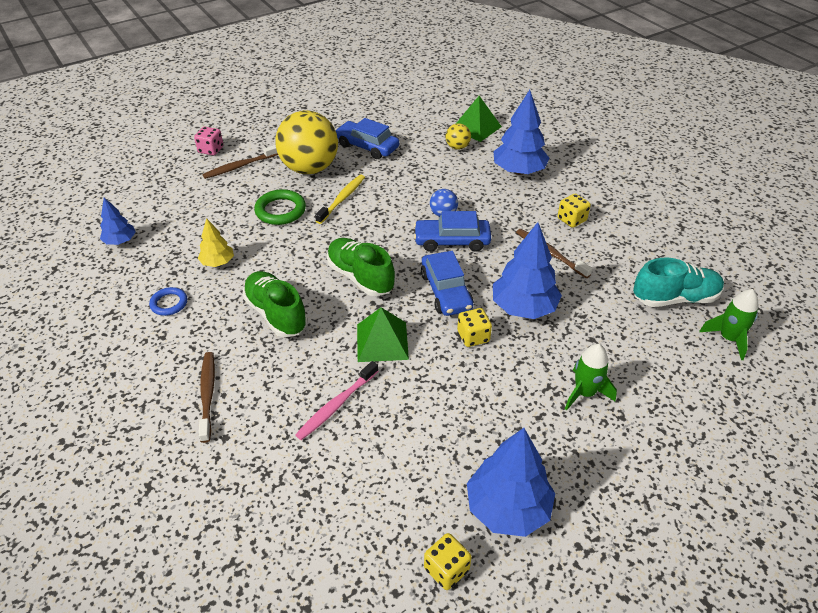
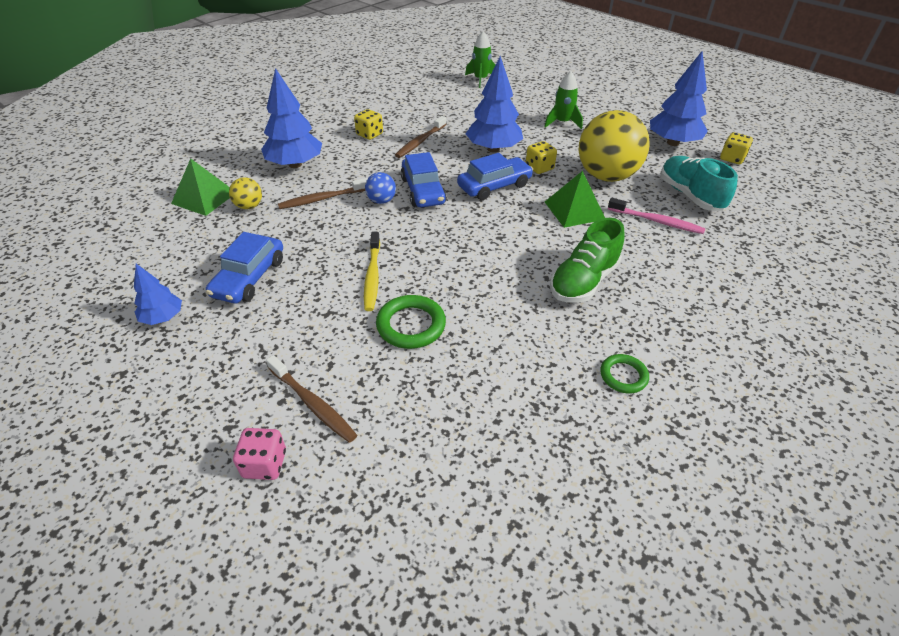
camera: 105 degrees left, 0 degrees up
(120, 241) = (543, 491): blue tree -> blue tree (163, 317)
(169, 303) = (623, 376): blue ring -> green ring
(208, 394) = (709, 299): brown toothbrush -> brown toothbrush (322, 199)
(218, 262) = (533, 354): yellow tree -> none
(310, 168) = (309, 321): yellow ball -> yellow ball (606, 176)
(342, 199) = (372, 276): yellow toothbrush -> yellow toothbrush turned 105 degrees counterclockwise
(360, 277) = (501, 237): green shoe -> none
(675, 298) = (450, 94): turquoise shoe -> turquoise shoe (690, 195)

